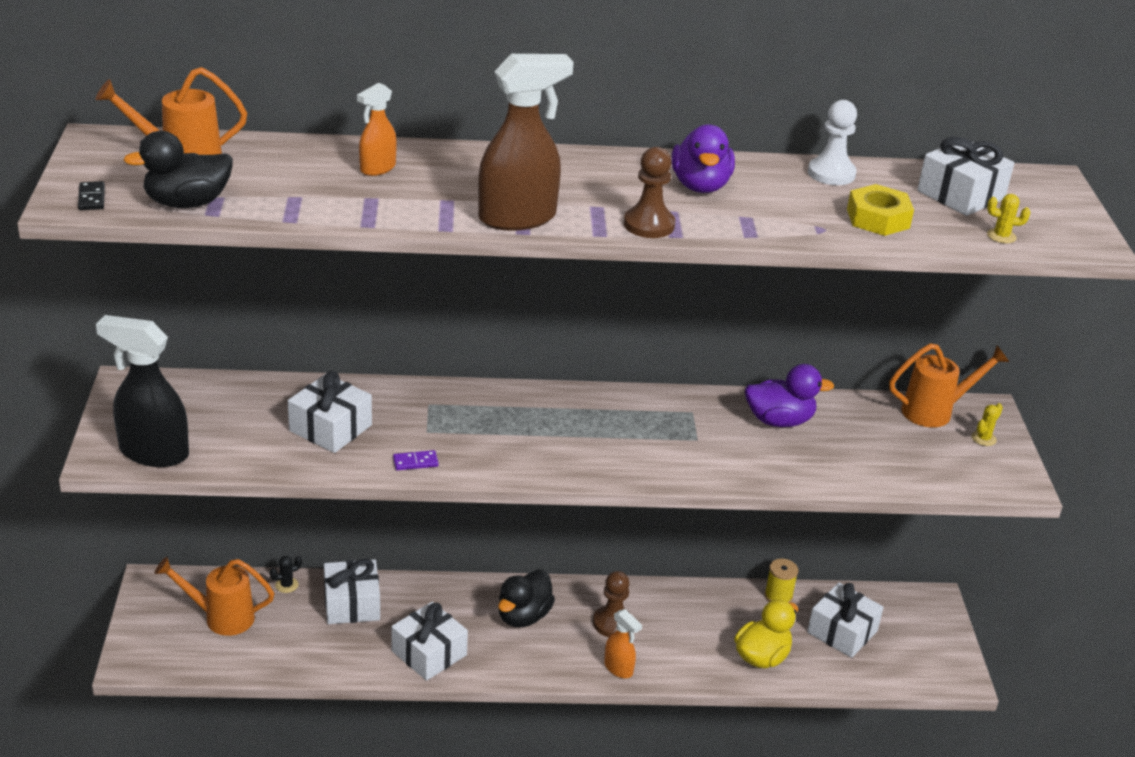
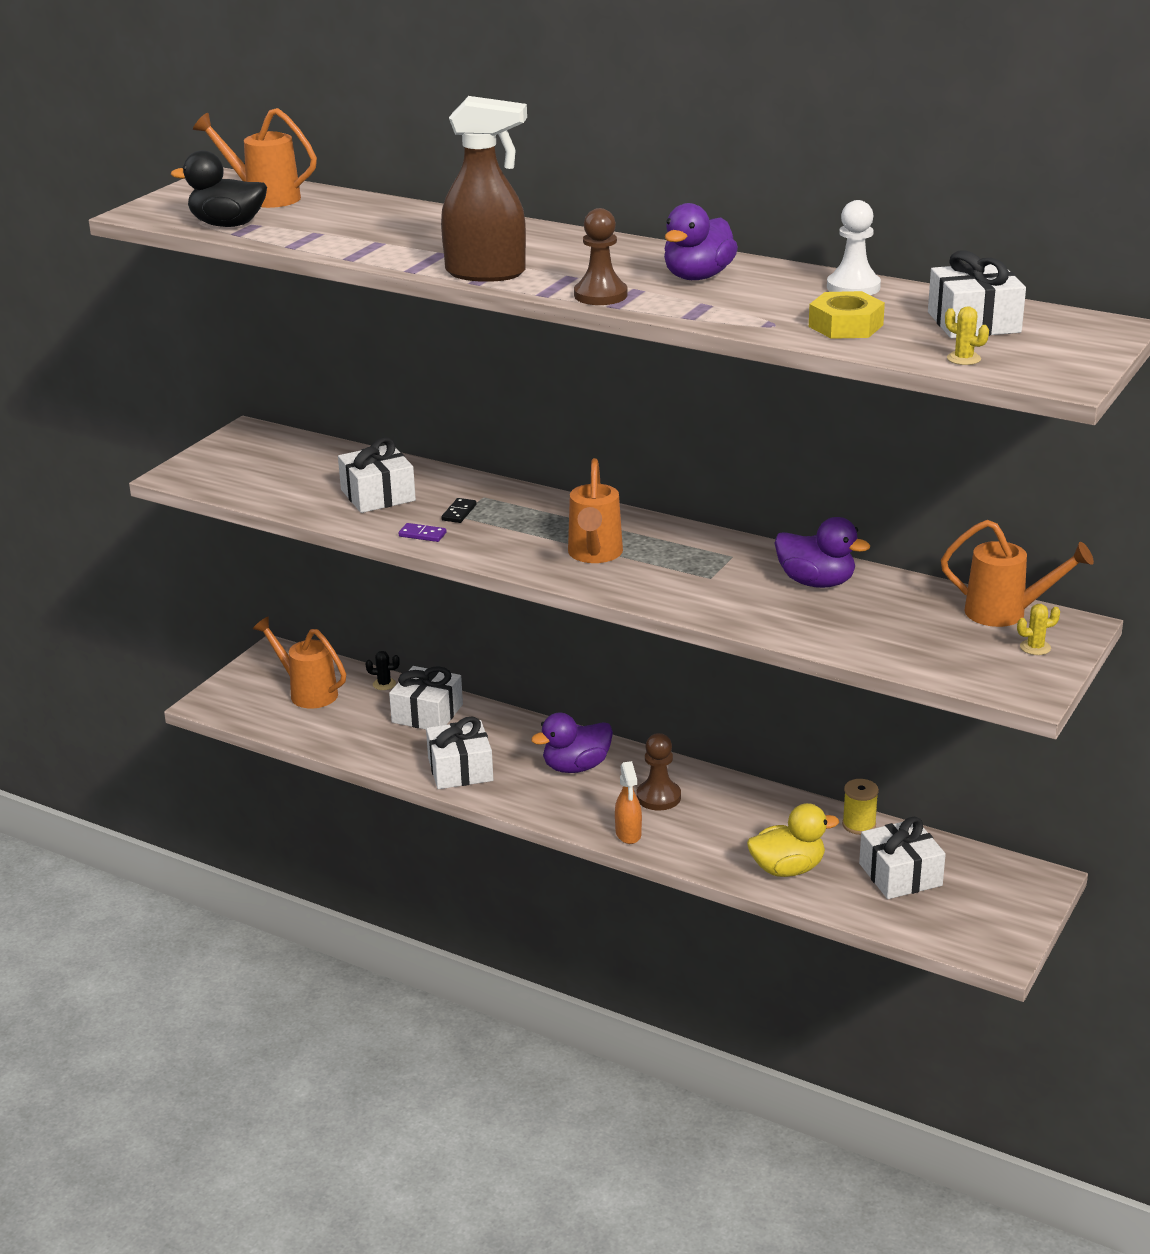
camera: 35 degrees right, 5 degrees down
(91, 198) = (161, 212): black domino -> black domino (459, 512)
(153, 452) = (217, 480): black spray bottle -> none
(377, 168) = (415, 225): orange spray bottle -> none
(523, 616) = (576, 767): black duck -> purple duck
(584, 443) = (594, 555): none -> orange watering can

